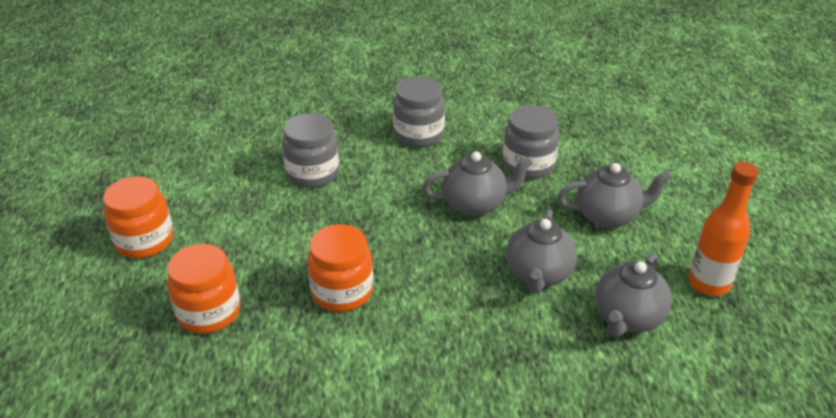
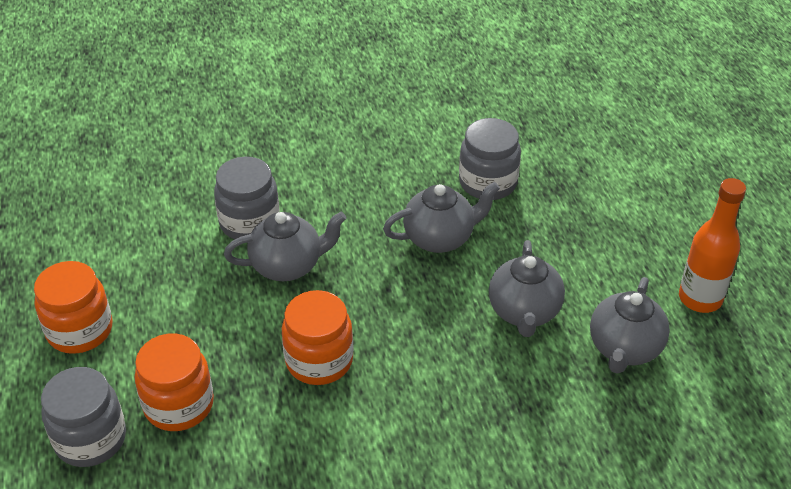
camera: 10 degrees left, 5 degrees up
(419, 134) = (358, 159): grey jar -> grey jar (90, 439)
(608, 216) = (584, 234): grey teapot -> grey teapot (288, 266)

